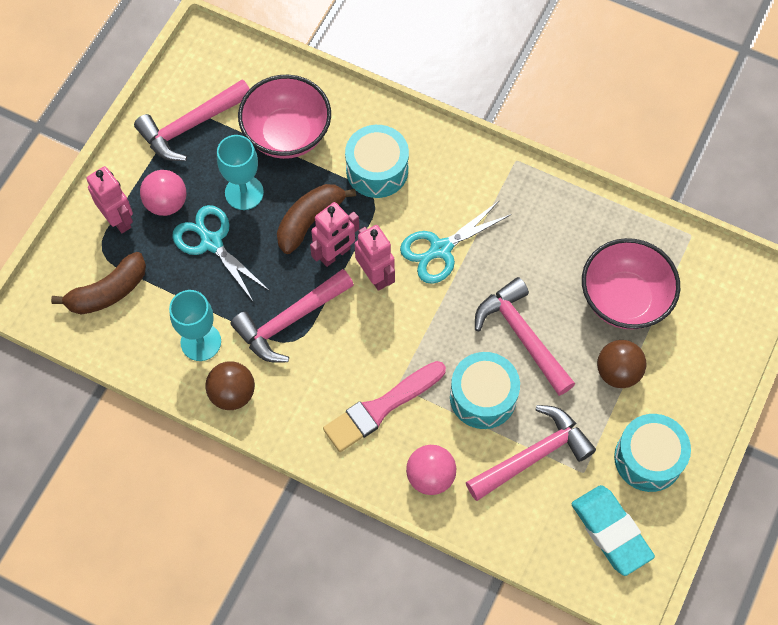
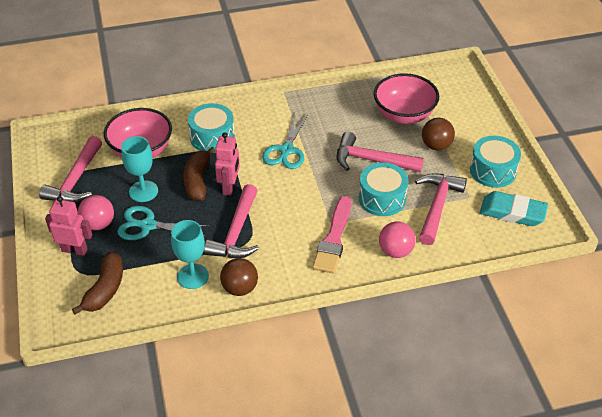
camera: 40 degrees left, 20 degrees down
(375, 275) = (263, 183): pink robot -> none

